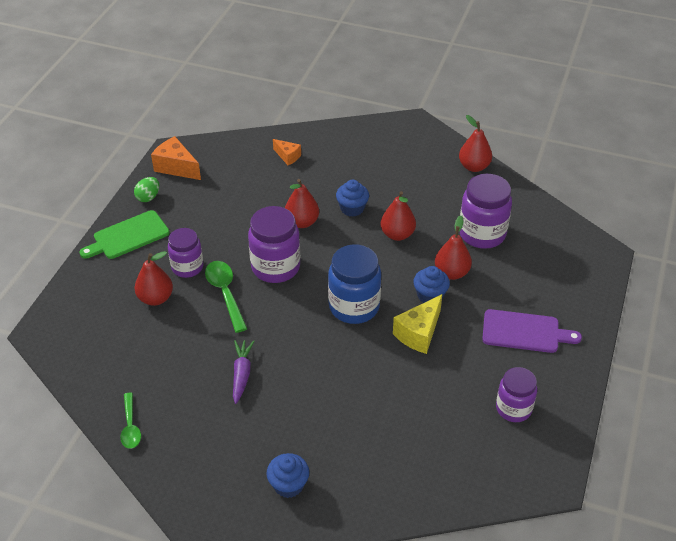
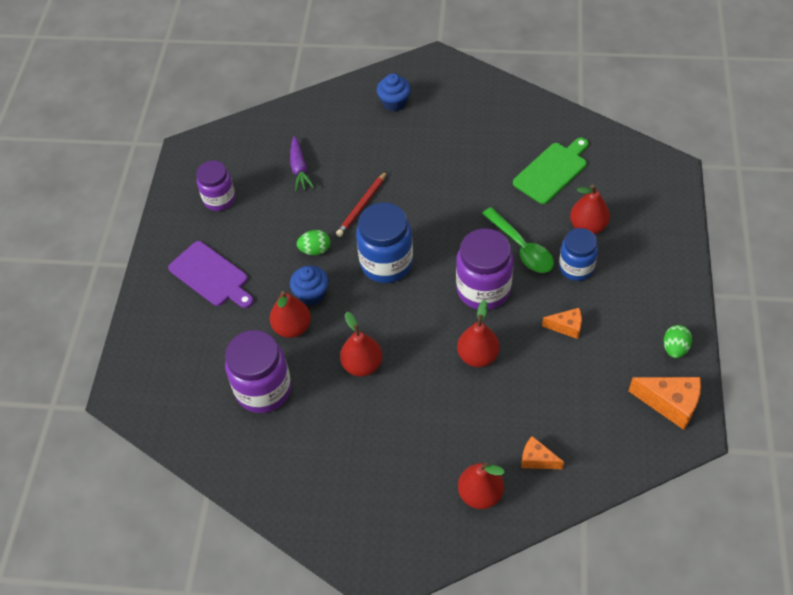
camera: 170 degrees right, 10 degrees up
(128, 236) = (662, 290): green cutting board -> green cutting board (552, 171)
(130, 426) = (540, 114): green spoon -> none
(187, 267) = (576, 267): purple jar -> blue jar
(221, 227) = (566, 327): none -> orange cheese
(242, 374) = (468, 174): purple carrot -> purple carrot (299, 169)
(352, 208) = (425, 391): blue cupcake -> none
(362, 366) = (362, 206): none -> red pencil
(419, 333) = (315, 250): yellow cheese -> green egg
(474, 167) = (284, 503): red pear -> red pear (480, 494)
(524, 332) = (211, 275): purple cutting board -> purple cutting board turned 135 degrees counterclockwise

